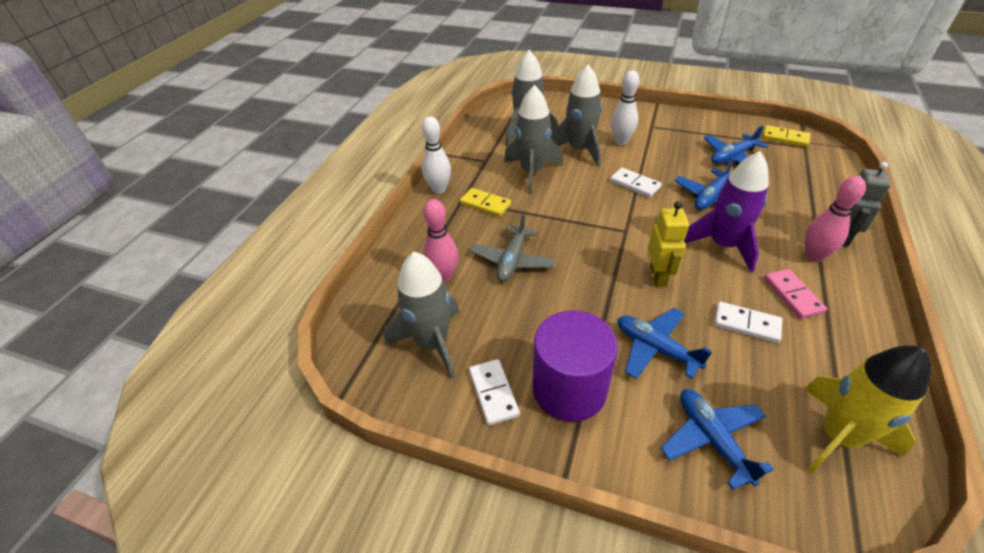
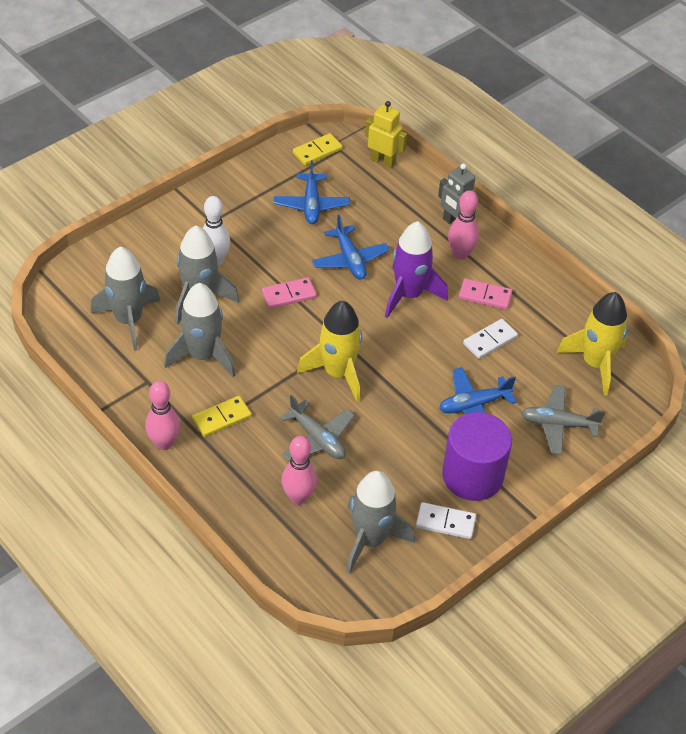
camera: 65 degrees left, 5 degrees up
(439, 189) = (164, 443): white bowling pin -> pink bowling pin
(591, 242) = (337, 373): none -> yellow rocket
(635, 184) = (289, 295): white domino -> pink domino
(658, 276) = (409, 356): yellow robot -> yellow robot (383, 161)
(712, 439) = (558, 424): blue plane -> grey plane

